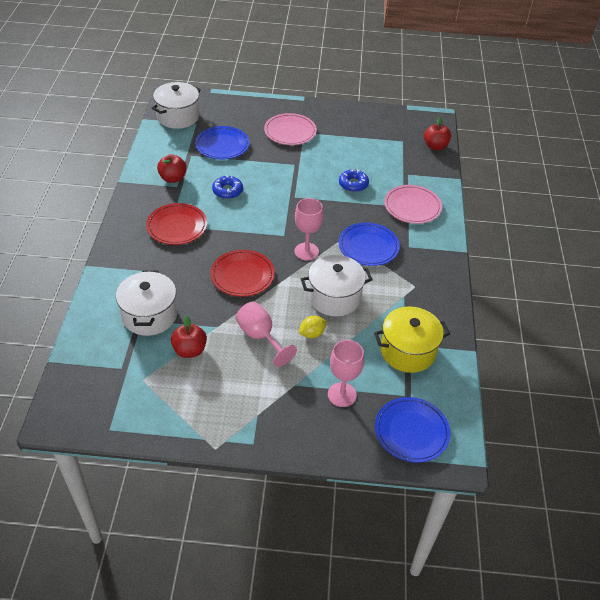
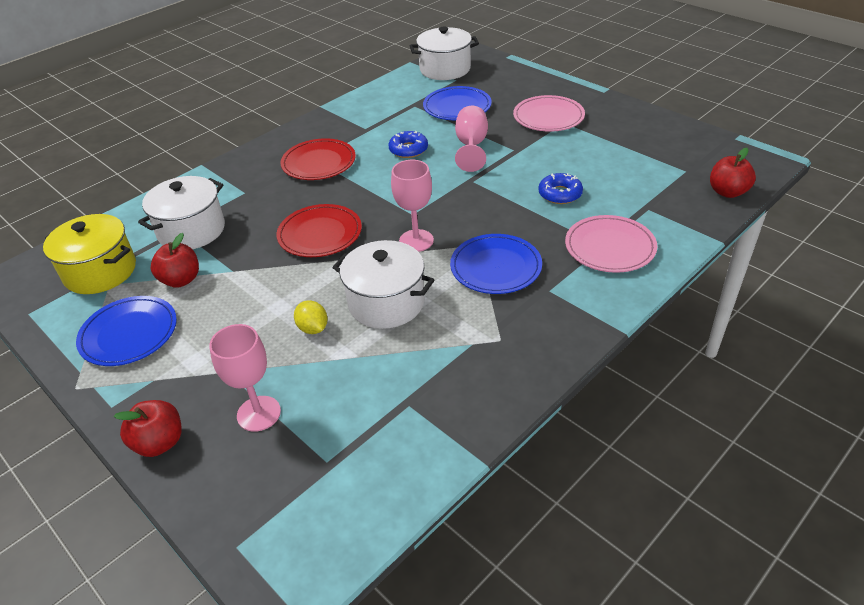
camera: 45 degrees right, 5 degrees down
(173, 178) = (370, 120): red apple -> red apple (159, 443)
(260, 336) = (258, 302): pink goblet -> pink goblet (471, 146)
(312, 334) = (313, 328): yellow lemon -> yellow lemon turned 45 degrees clockwise
(408, 351) = (396, 411): yellow pot -> yellow pot (100, 271)
(411, 431) = (278, 511): blue plate -> blue plate (129, 334)

